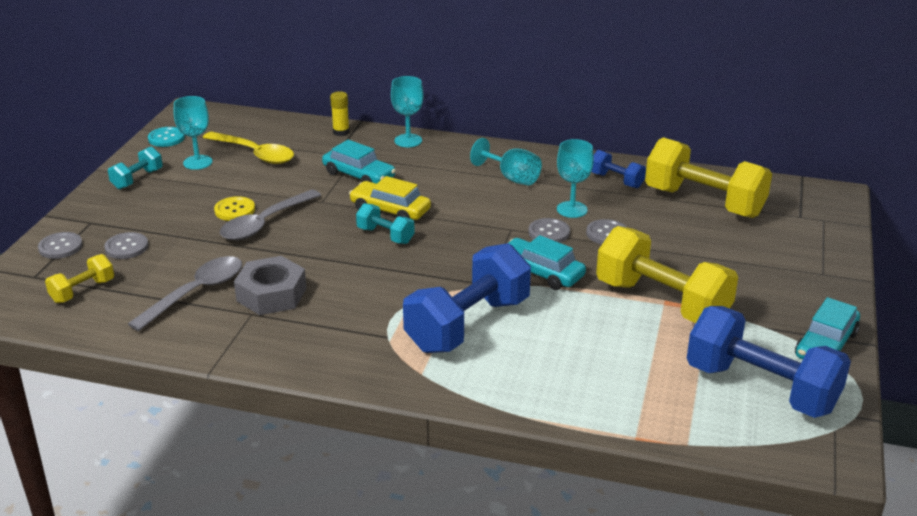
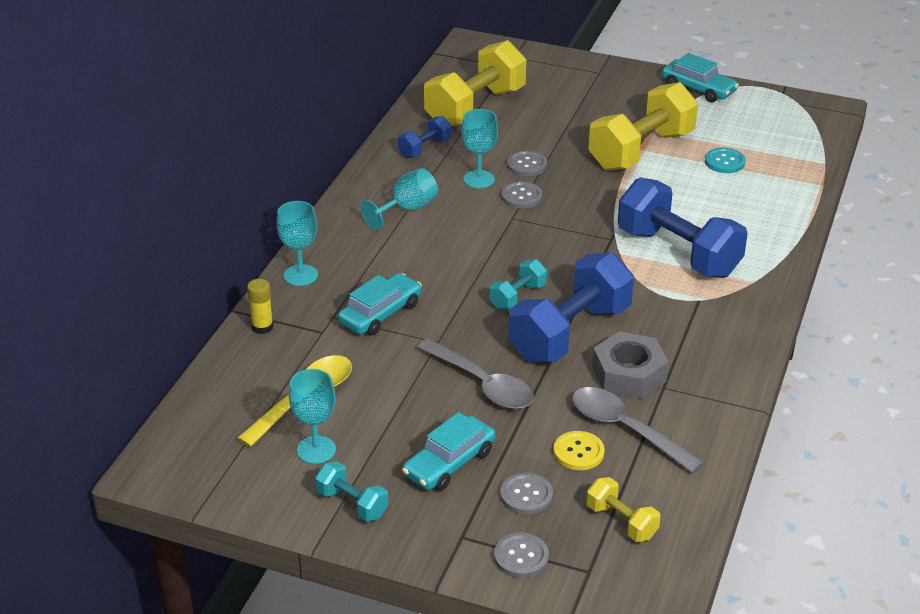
camera: 85 degrees left, 5 degrees up
(166, 138) = (234, 486): turquoise button -> turquoise button (724, 162)
(235, 210) = (448, 409): yellow button -> yellow button (578, 452)
(390, 210) = (464, 292): yellow car -> none
(541, 272) = (592, 207): turquoise car -> turquoise car (449, 463)
(761, 388) = (755, 124): blue dumbbell -> blue dumbbell (570, 333)

